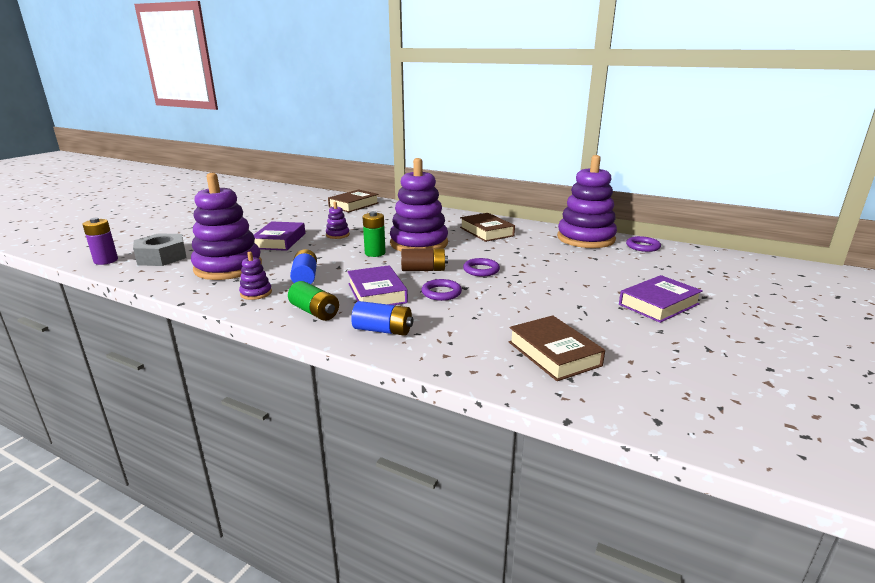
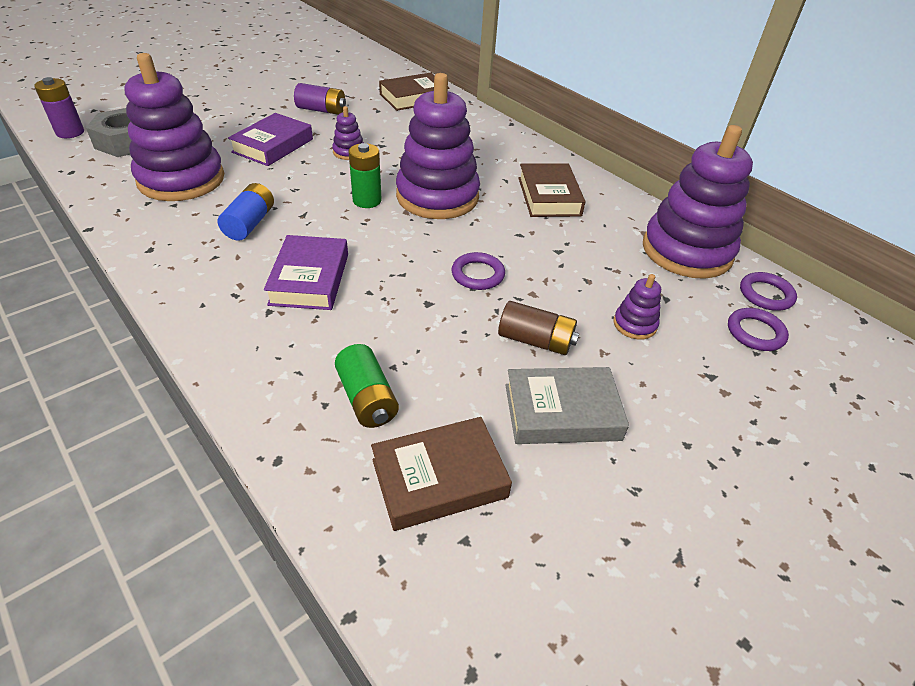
camera: 20 degrees right, 20 degrees up
(256, 293) = (176, 235): purple stacking toy -> purple stacking toy (634, 324)
(296, 220) = (321, 110): none -> purple battery
(314, 312) = (212, 291): green battery -> green battery (367, 398)
(383, 330) = (263, 352): blue battery -> none
(423, 270) = (402, 251): brown battery -> brown battery (535, 341)
(441, 293) = (389, 304): purple ring -> purple ring (755, 332)
(553, 354) = (439, 478): brown book -> brown book turned 75 degrees clockwise
(590, 312) = (562, 412): none -> grey book
(658, 304) = (682, 432): purple book -> none

